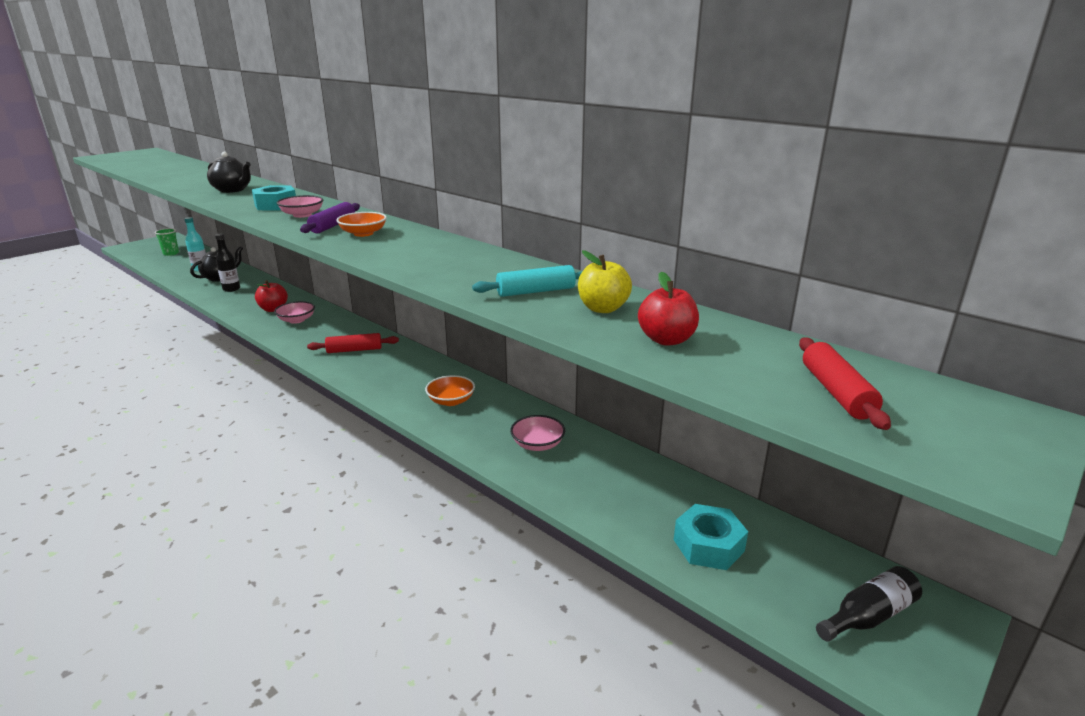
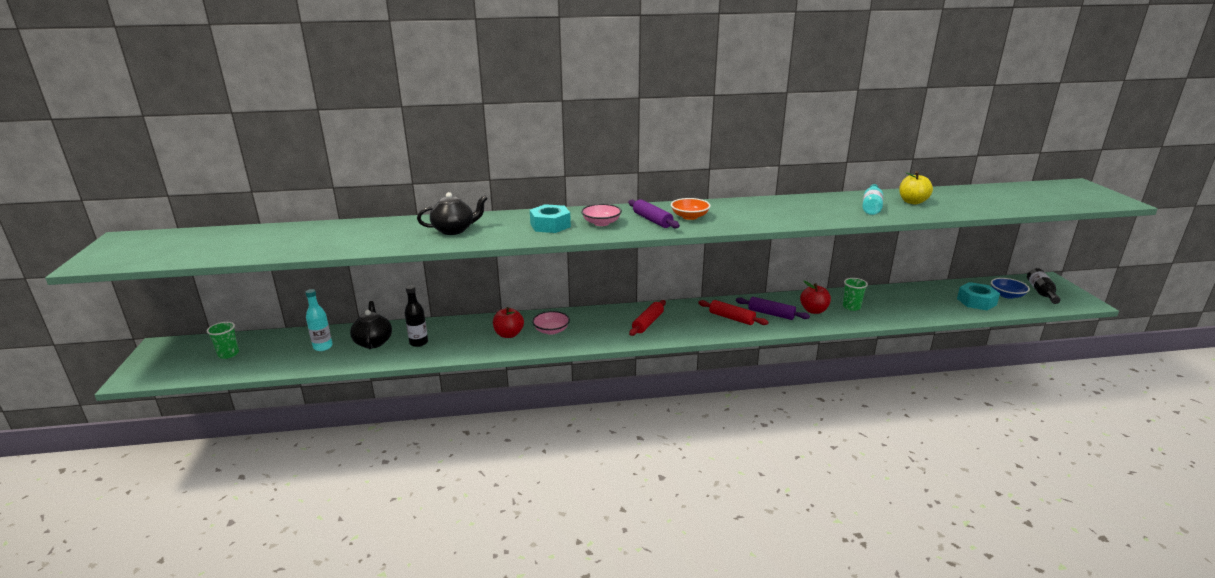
camera: 50 degrees left, 0 degrees up
(451, 401) = (771, 314): orange bowl -> purple rolling pin
(536, 291) = (871, 206): turquoise rolling pin -> turquoise bottle
(537, 444) = (851, 307): pink bowl -> green cup
(666, 340) = (965, 203): red apple -> red apple (813, 310)
(788, 574) = (1007, 295): none -> blue bowl
(836, 392) = (1041, 197): red rolling pin -> red rolling pin (731, 318)

